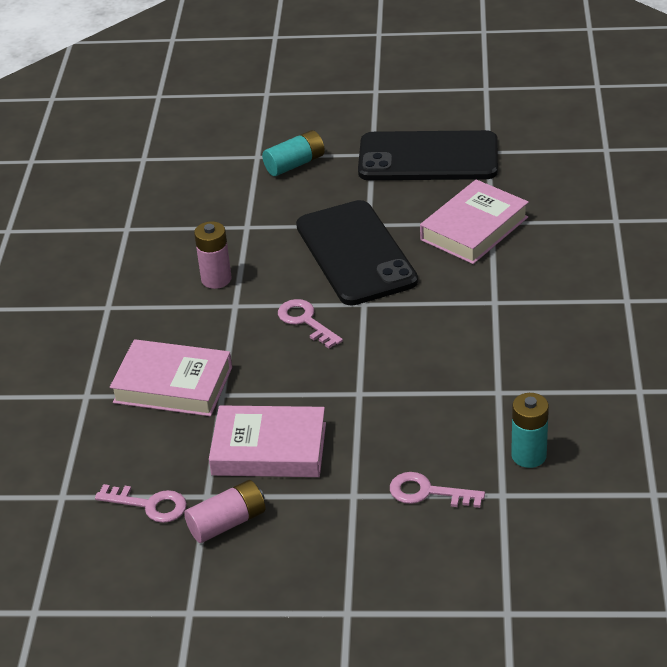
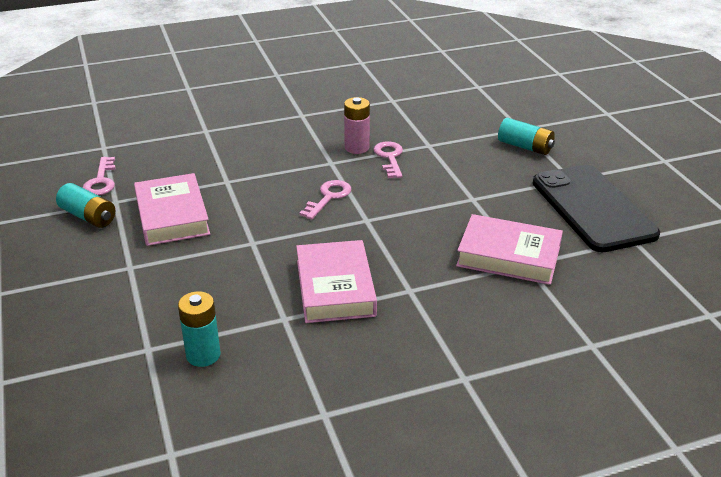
camera: 65 degrees right, 5 degrees down
(173, 385) = (229, 159): pink book -> pink book (335, 288)
(227, 523) = (88, 216): pink battery -> turquoise battery
(355, 253) = (429, 201): black phone -> none
(427, 492) = (141, 305): pink key -> pink key (389, 157)

